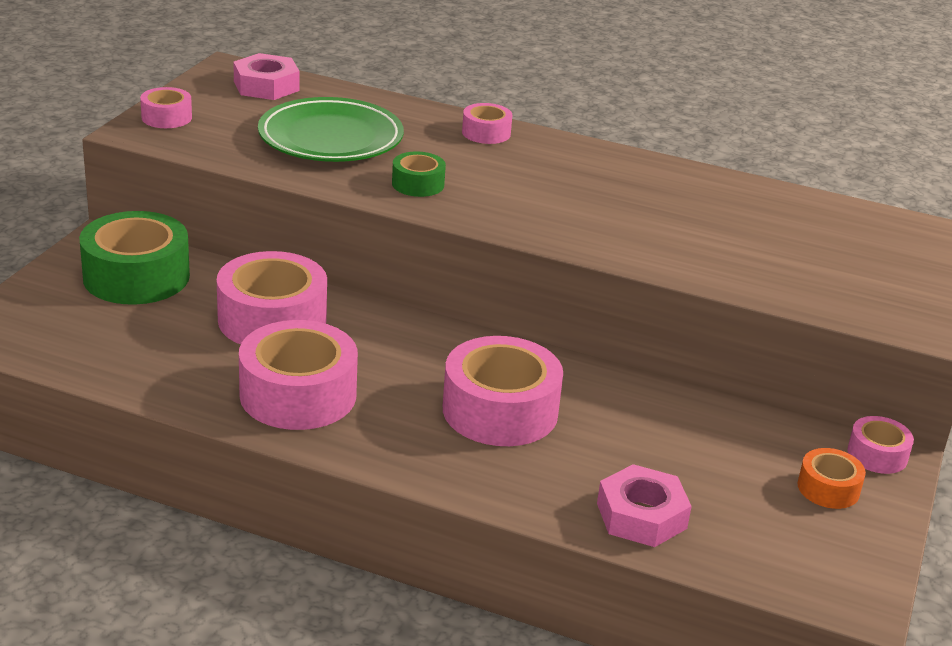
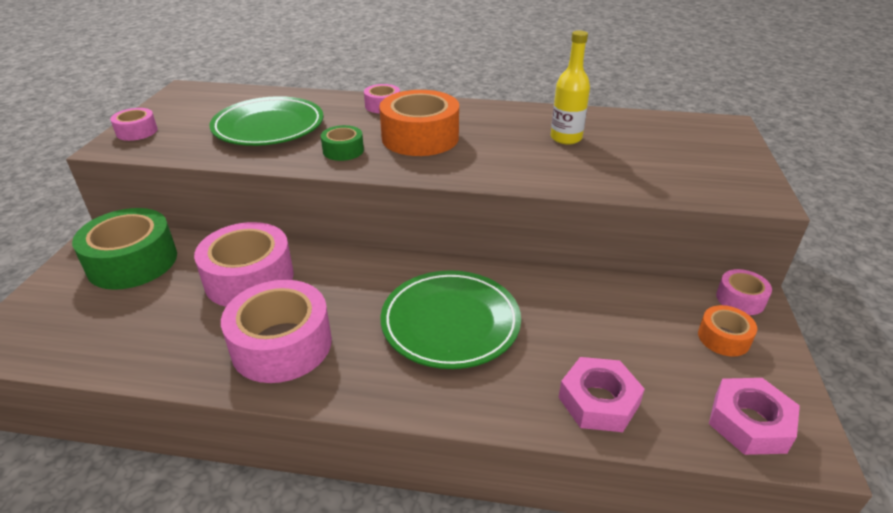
camera: 10 degrees left, 5 degrees up
(266, 86) = (214, 97): pink nut -> pink nut (749, 423)
(500, 410) = (450, 323): pink tape -> green plate
(521, 183) = (420, 137): none -> orange tape
(714, 216) = (566, 138): none -> yellow bottle

